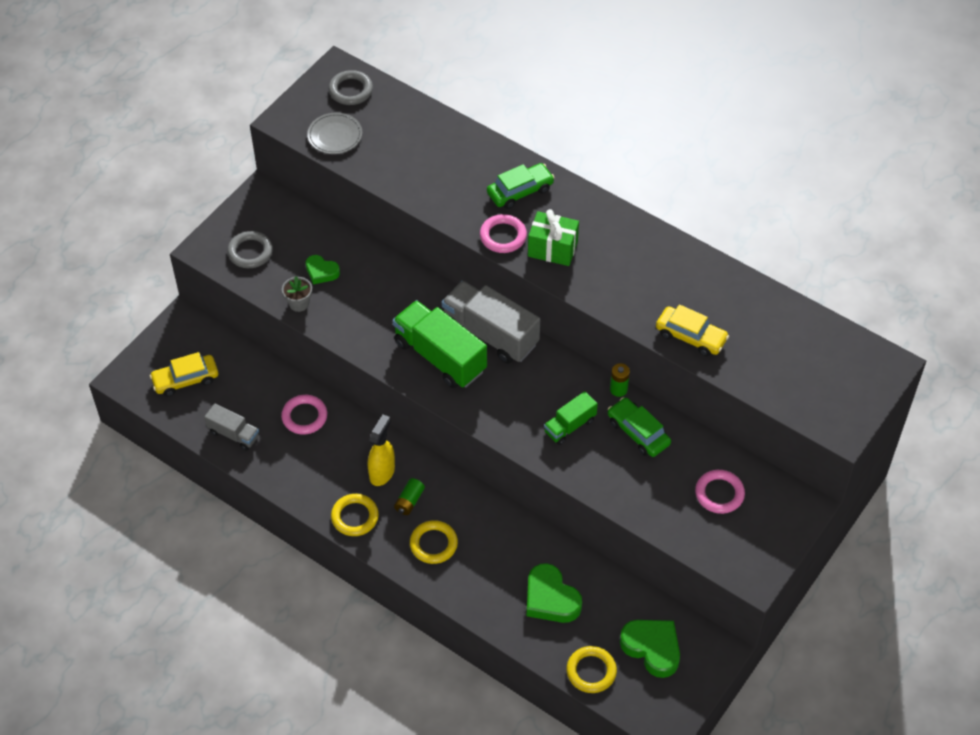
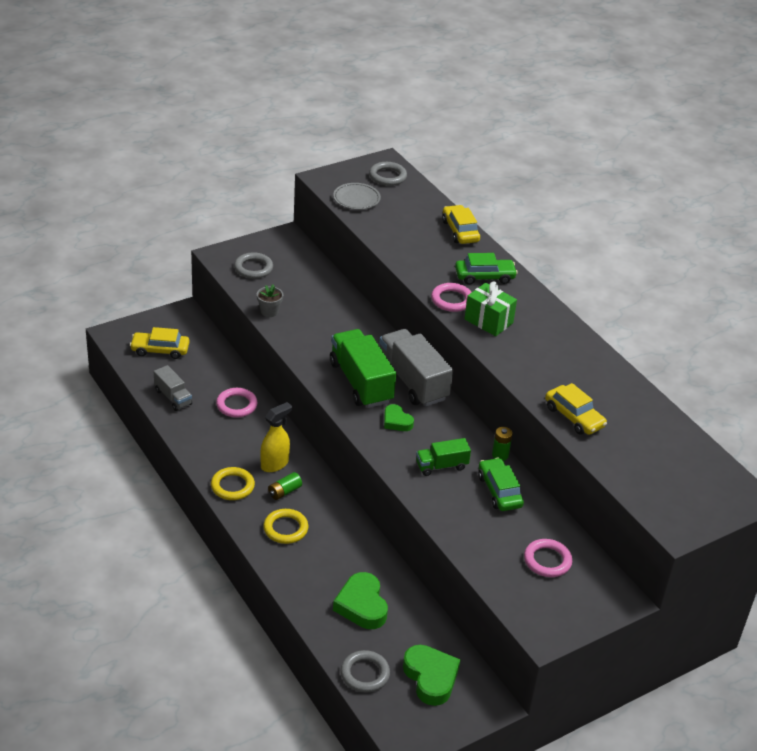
camera: 20 degrees right, 15 degrees down
(321, 272) = (301, 298): green heart -> green heart (396, 421)
(465, 138) = (460, 231): none -> yellow car
(591, 671) = (365, 674): yellow ring -> grey ring

